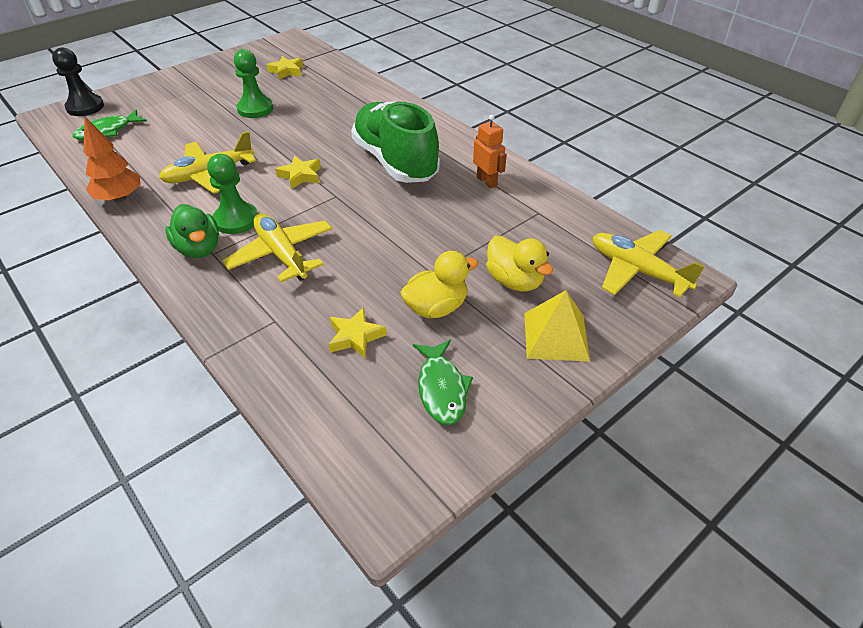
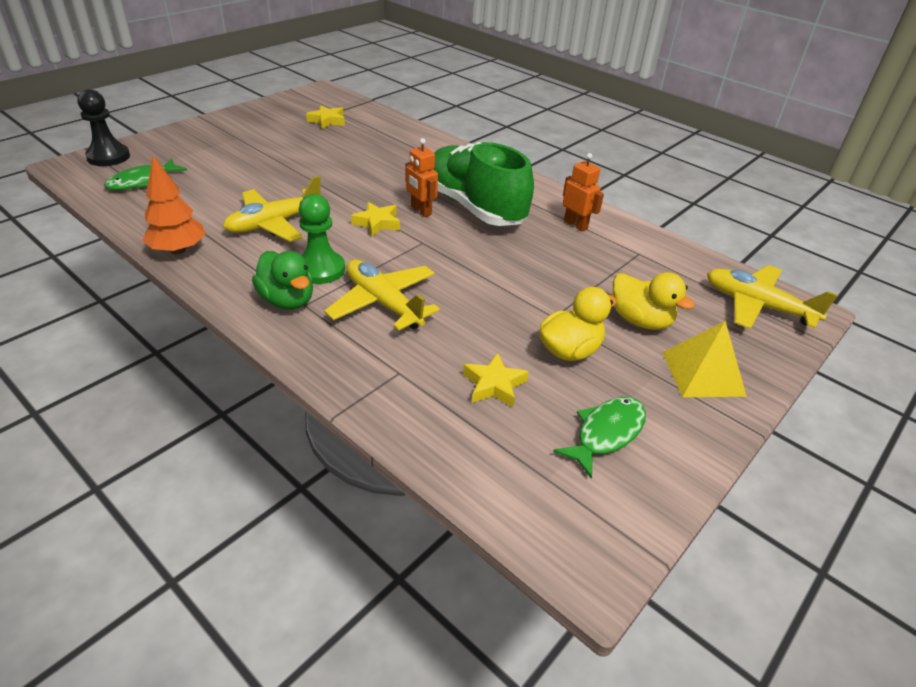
camera: 10 degrees left, 5 degrees down
(255, 109) = (305, 157): green pawn -> none
(344, 164) = (420, 211): none -> orange robot
(442, 389) = (606, 433): green fish -> green fish turned 120 degrees counterclockwise

